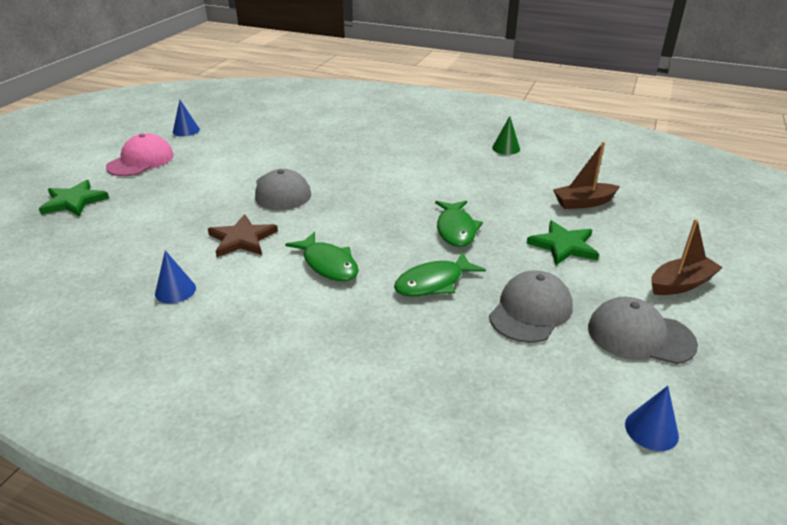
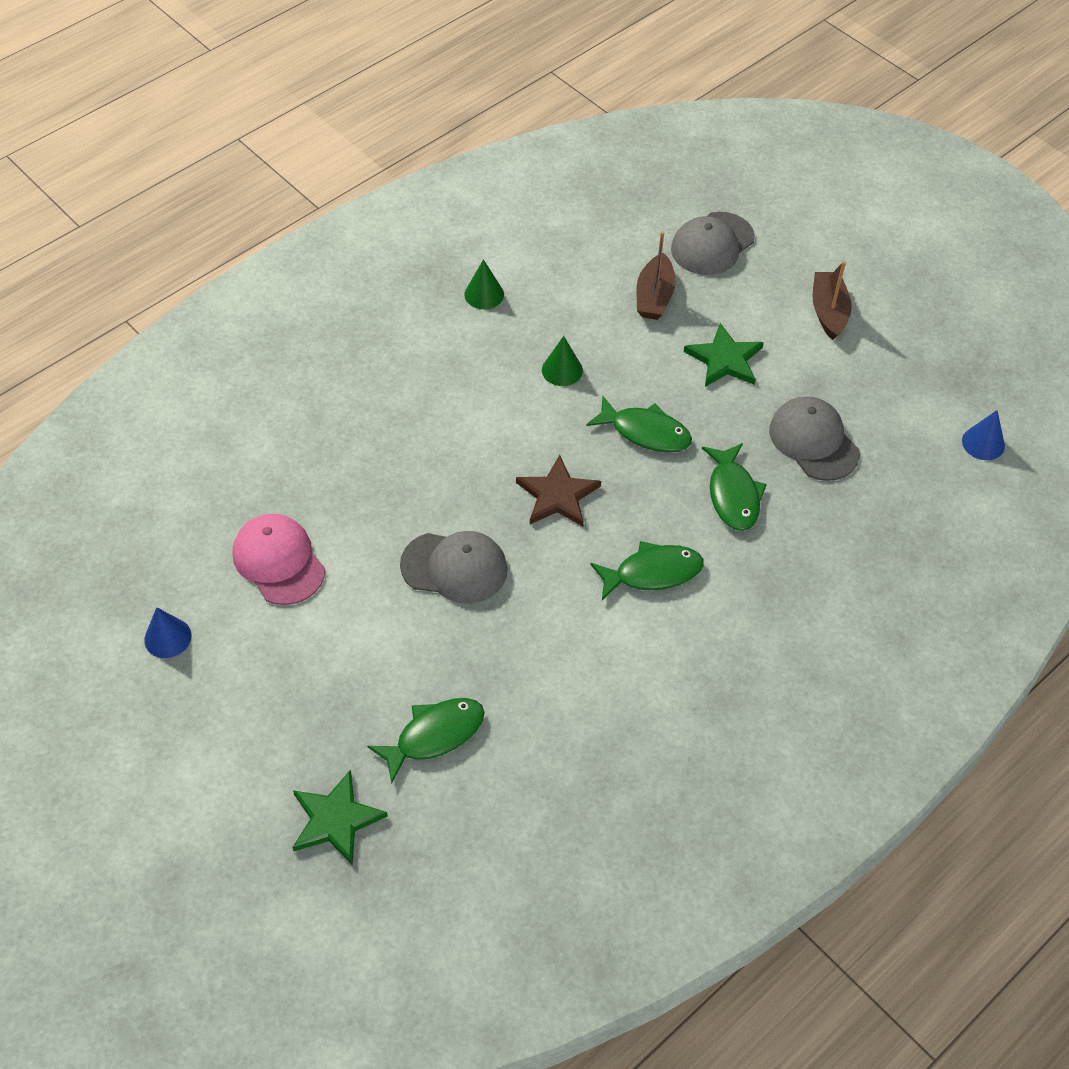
camera: 65 degrees left, 20 degrees up
(141, 161) = (247, 717): pink cap -> pink cap (278, 561)
(146, 216) = (434, 735): none -> green fish
(175, 291) = (631, 730): blue cone -> none
(242, 239) = (553, 641): brown star -> brown star (557, 495)
(476, 186) = (562, 370): none -> green cone
(640, 335) = (881, 384): grey cap -> grey cap (712, 244)

